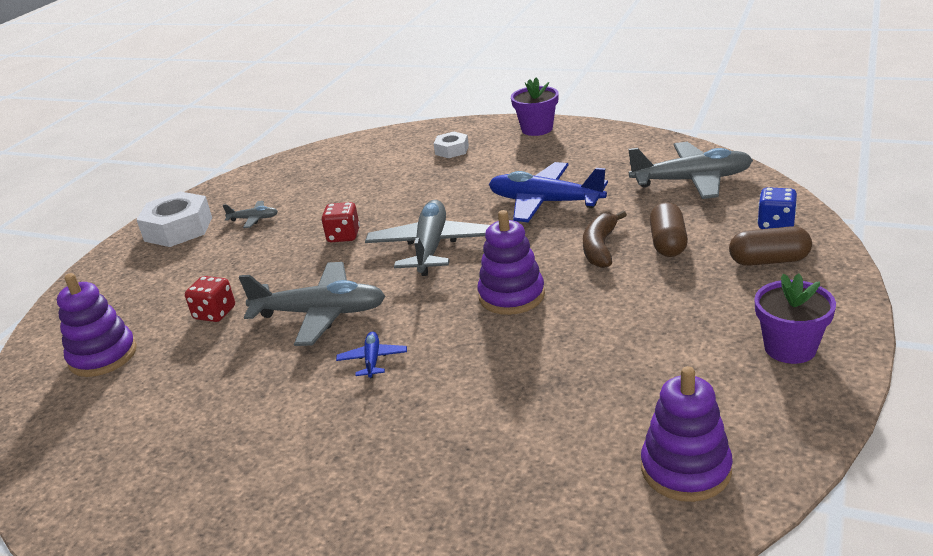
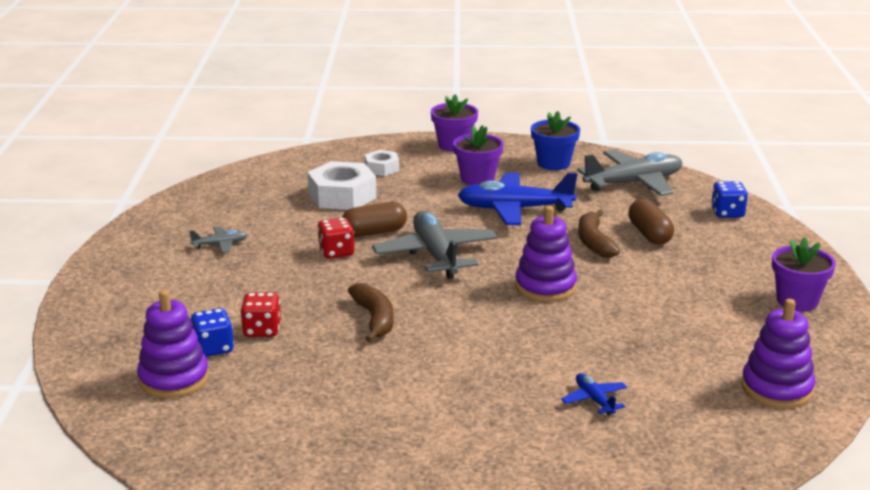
camera: 25 degrees left, 5 degrees down
(160, 328) = (213, 348): none -> blue dice
(178, 229) = (139, 260): white nut -> white nut (342, 196)
(320, 314) = (374, 319): grey plane -> brown banana
(373, 360) = (460, 349): blue plane -> blue plane (594, 400)
(533, 166) = (477, 179): none -> purple flower pot
(621, 153) = (553, 163): none -> blue flower pot
(769, 261) = (740, 241): brown capsule -> brown capsule (374, 232)

